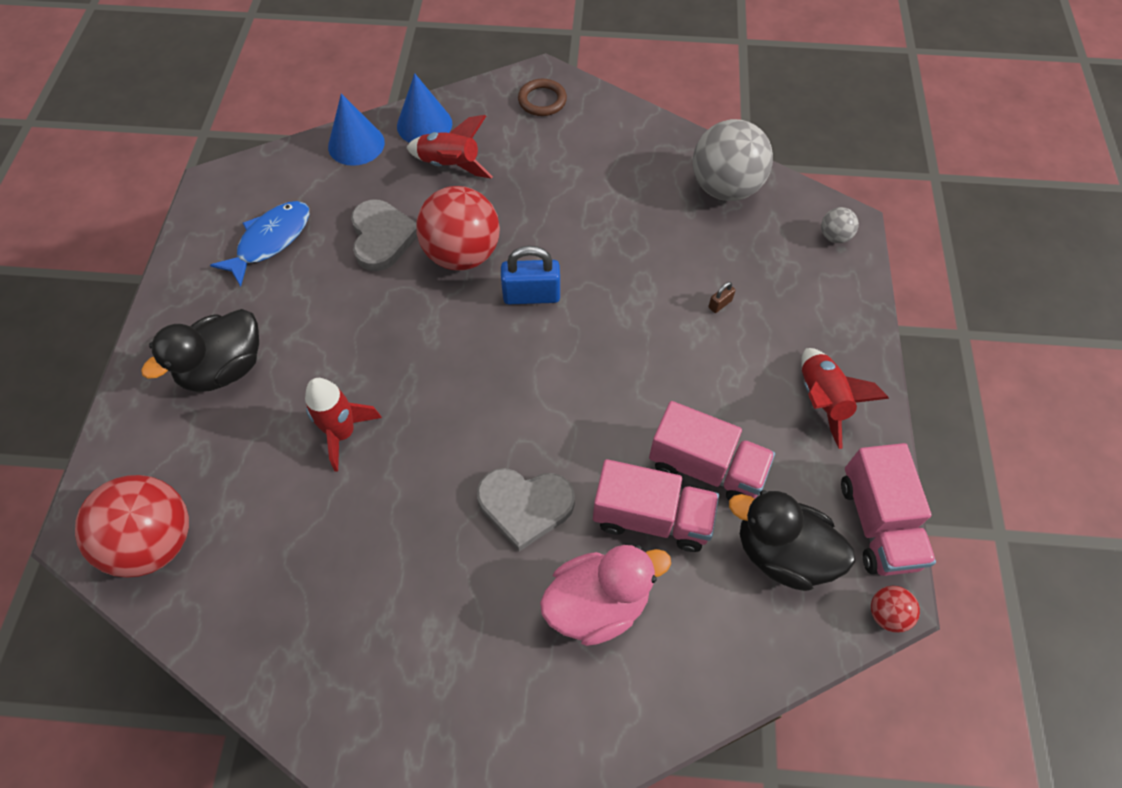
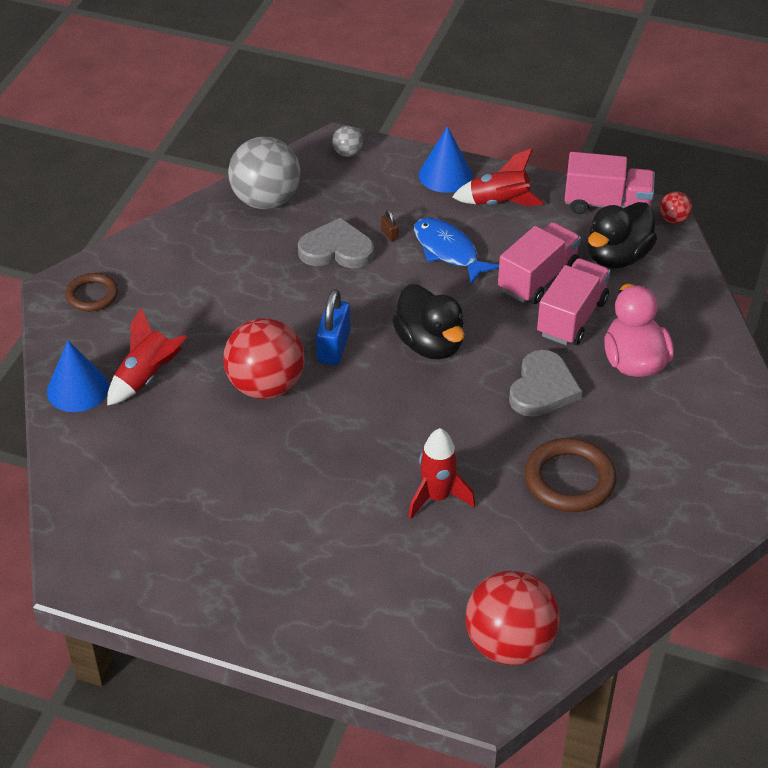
camera: 75 degrees left, 15 degrees down
(224, 368) = (334, 581): black duck -> black duck (430, 344)
(271, 241) = (183, 532): blue fish -> blue fish (448, 251)
(356, 144) = (77, 448): blue cone -> blue cone (445, 175)
(382, 237) = (218, 442): grey heart -> grey heart (336, 250)
(390, 561) = (569, 480): none -> brown ring

